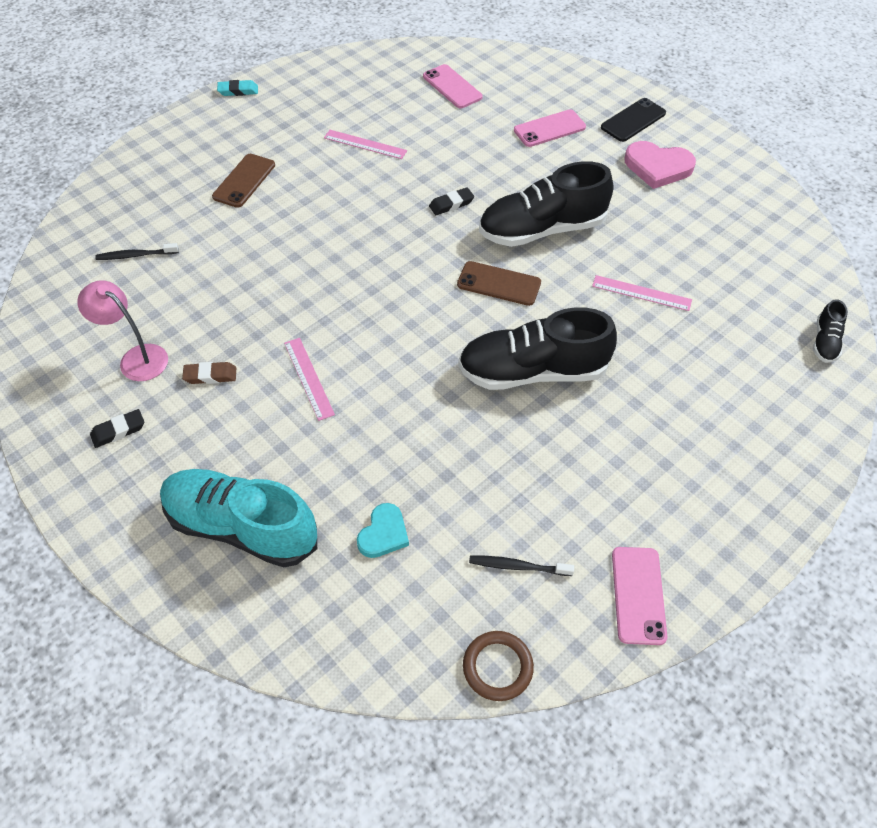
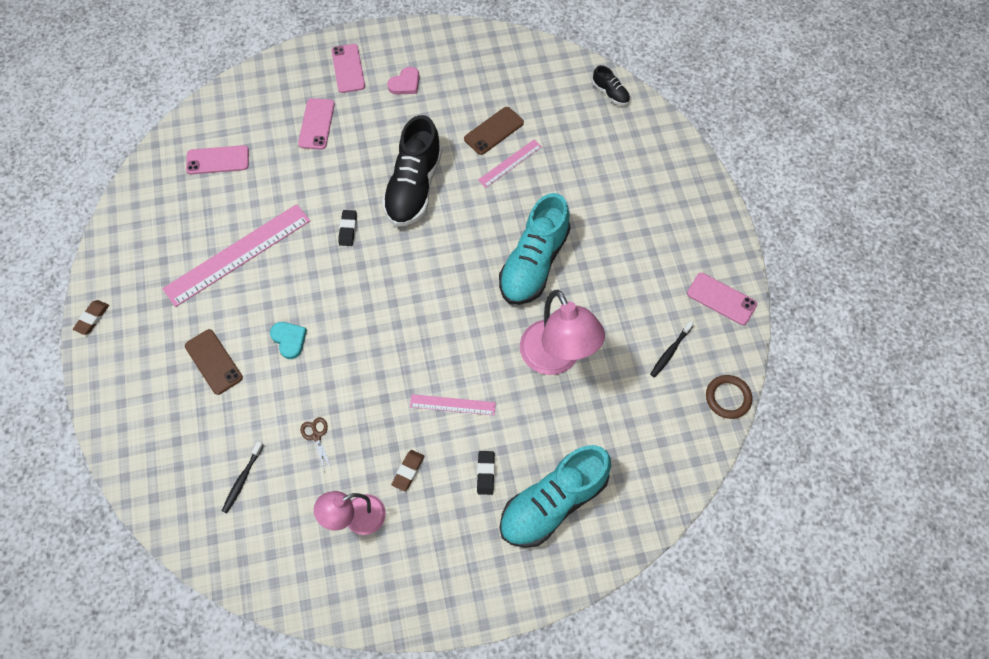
camera: 60 degrees left, 10 degrees up
(118, 431) = (420, 557): black eraser -> black eraser (485, 473)
(210, 286) = (316, 436): none -> brown scissors
(238, 91) = (92, 318): turquoise eraser -> brown eraser
(365, 144) = (237, 254): pink ruler -> pink ruler, size x1.99
(383, 533) = (606, 416): turquoise heart -> turquoise heart (289, 340)
(425, 448) = (556, 359): none -> pink lamp
(499, 284) = (446, 241): brown phone -> brown phone (494, 131)
(533, 371) = (534, 263): black shoe -> turquoise shoe
(633, 120) = (348, 68): black phone -> pink phone
(657, 167) = (405, 83): pink heart -> pink heart, size x0.64

